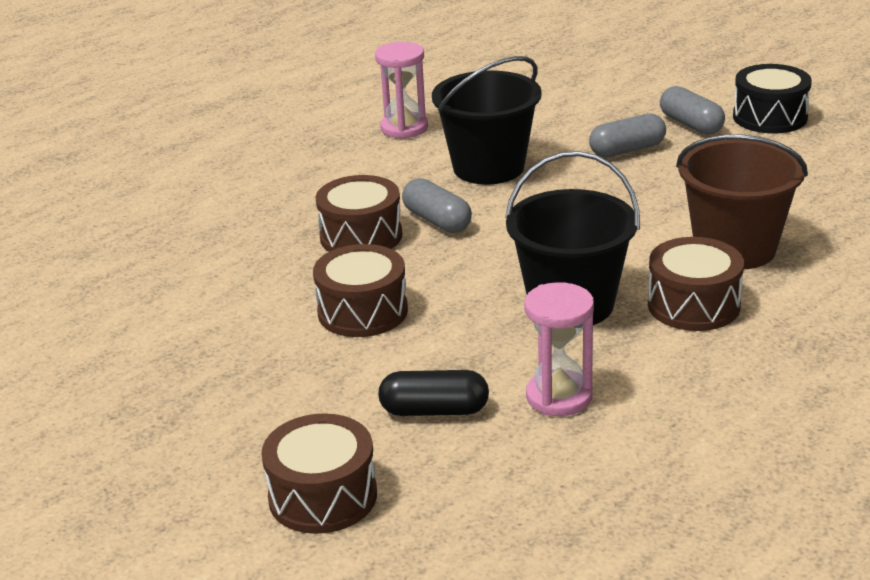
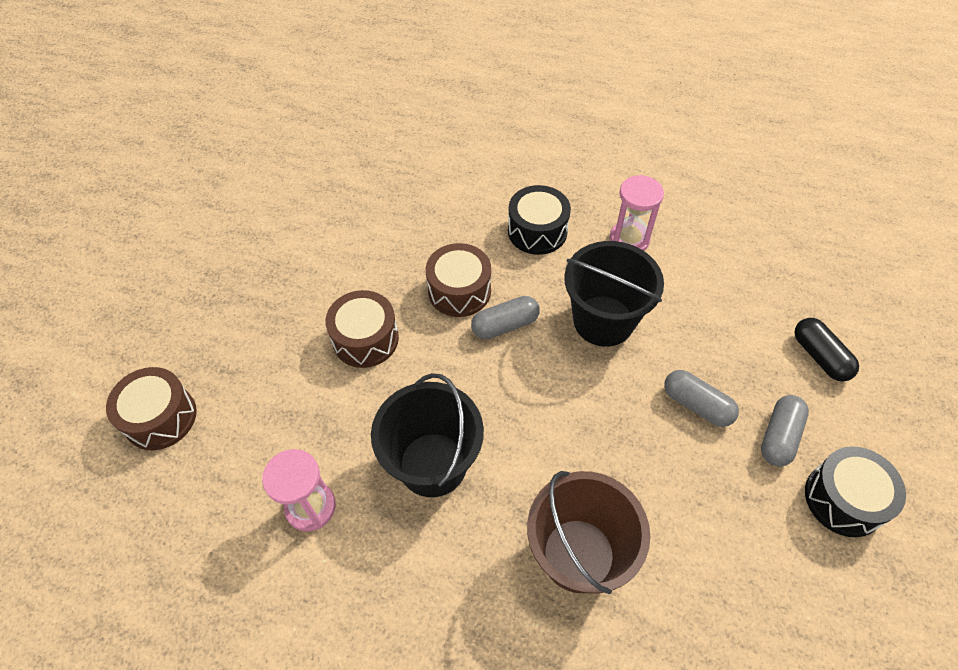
camera: 60 degrees right, 25 degrees up
(333, 172) = (537, 231): none -> black drum
(434, 410) = (267, 436): black capsule -> black capsule (819, 356)
(437, 221) = (505, 325): grey capsule -> grey capsule turned 45 degrees clockwise
(693, 305) = (472, 554): brown drum -> none

